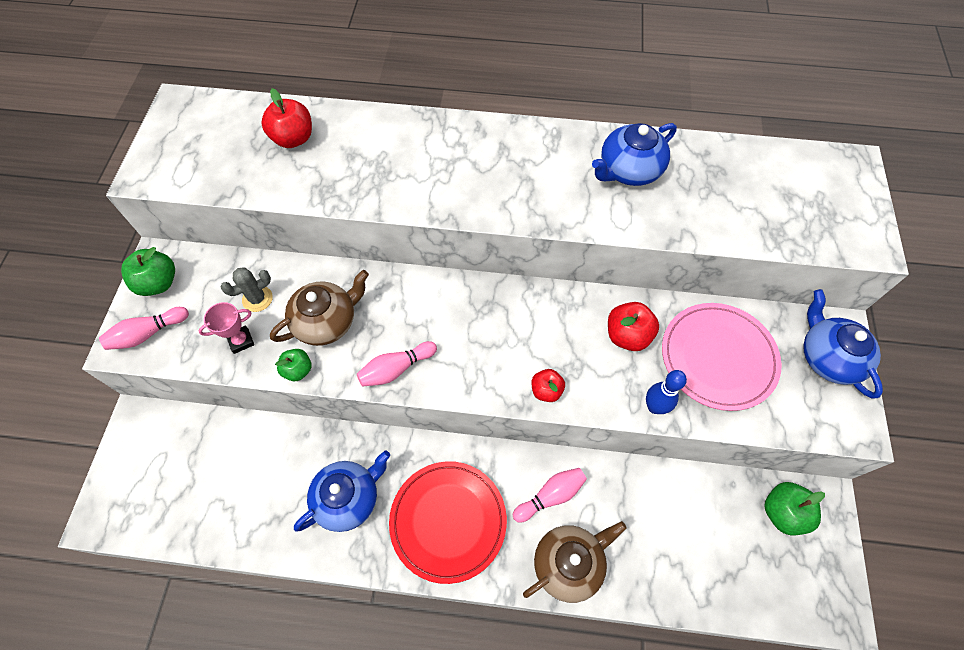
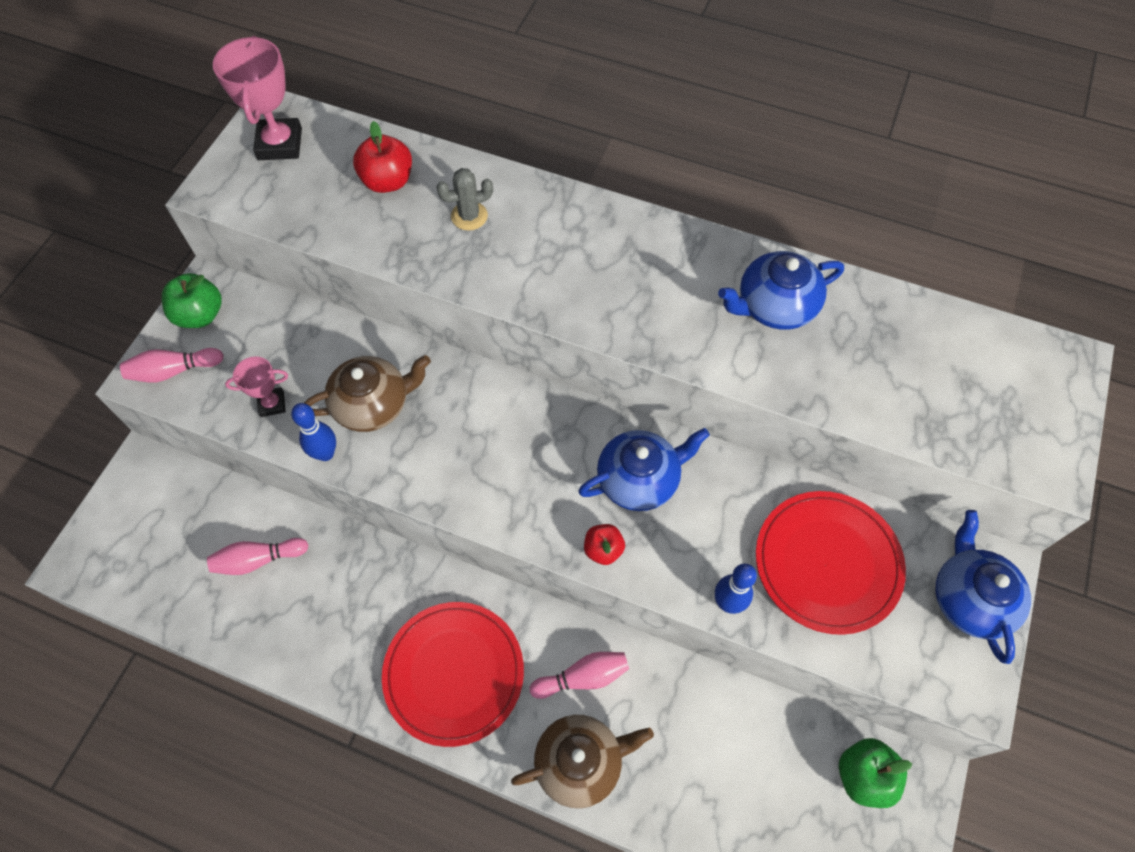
camera: 15 degrees right, 0 degrees up
(193, 127) = (280, 144): none -> pink trophy
(257, 299) = (303, 359): grey cactus -> grey cactus (469, 216)
(298, 370) = (325, 453): green apple -> blue bowling pin
(348, 498) = (348, 616): blue teapot -> blue teapot (639, 480)
(396, 369) = (436, 480): pink bowling pin -> pink bowling pin (258, 560)
(627, 335) = (723, 508): red apple -> none
(718, 357) = (827, 563): pink plate -> red plate

